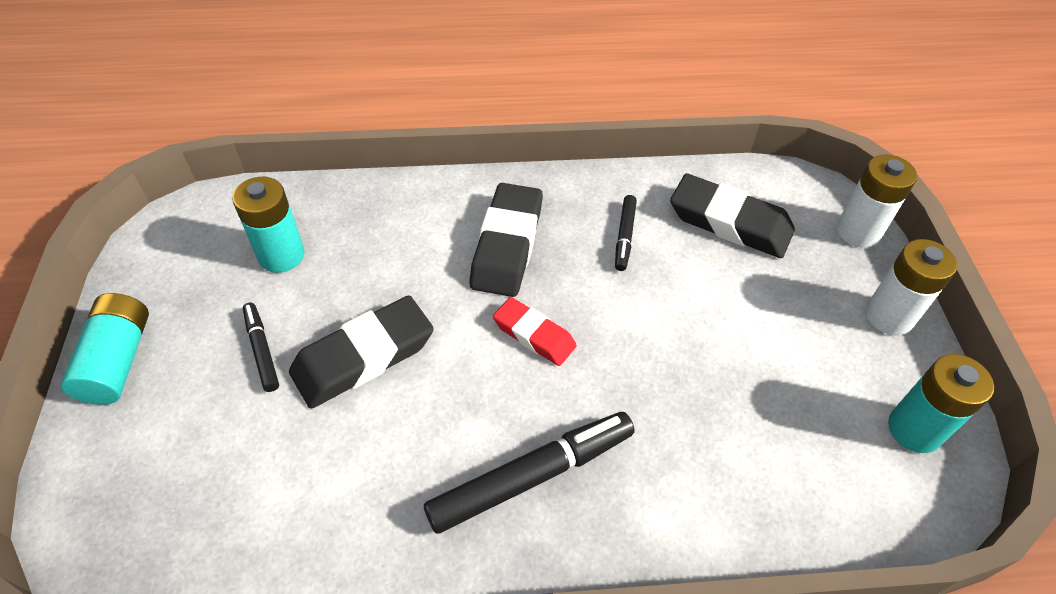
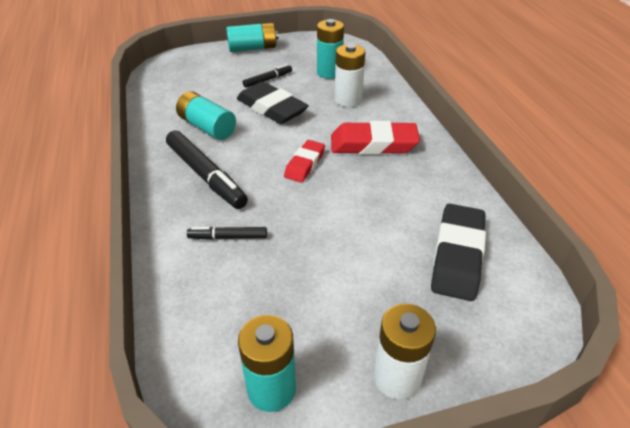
camera: 80 degrees right, 10 degrees down
(388, 466) = (207, 127): none -> turquoise battery
(507, 245) = (373, 144): black eraser -> red eraser
(624, 236) = (409, 196): black marker -> black marker (228, 237)
(858, 231) = (500, 356): white battery -> white battery (348, 100)

